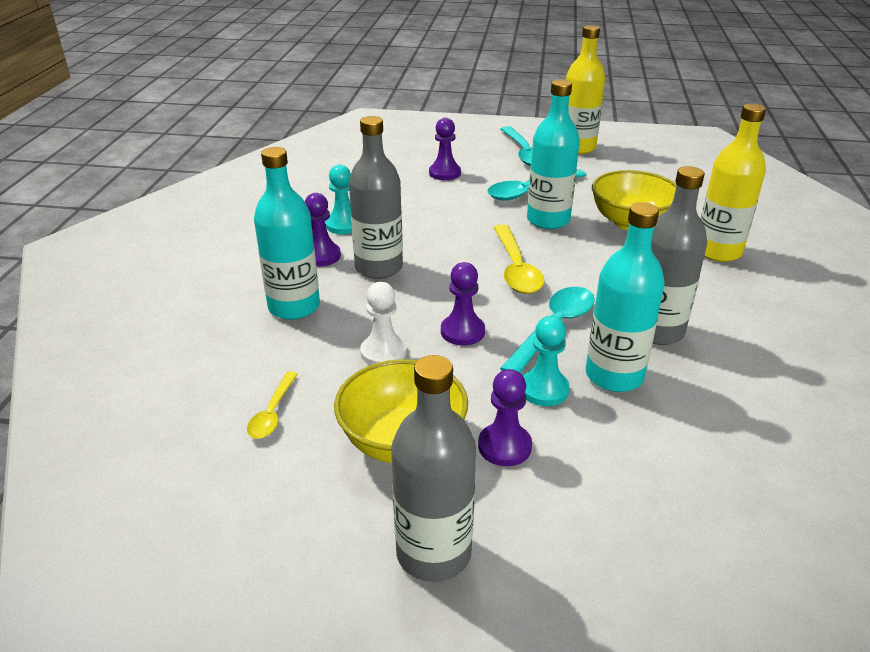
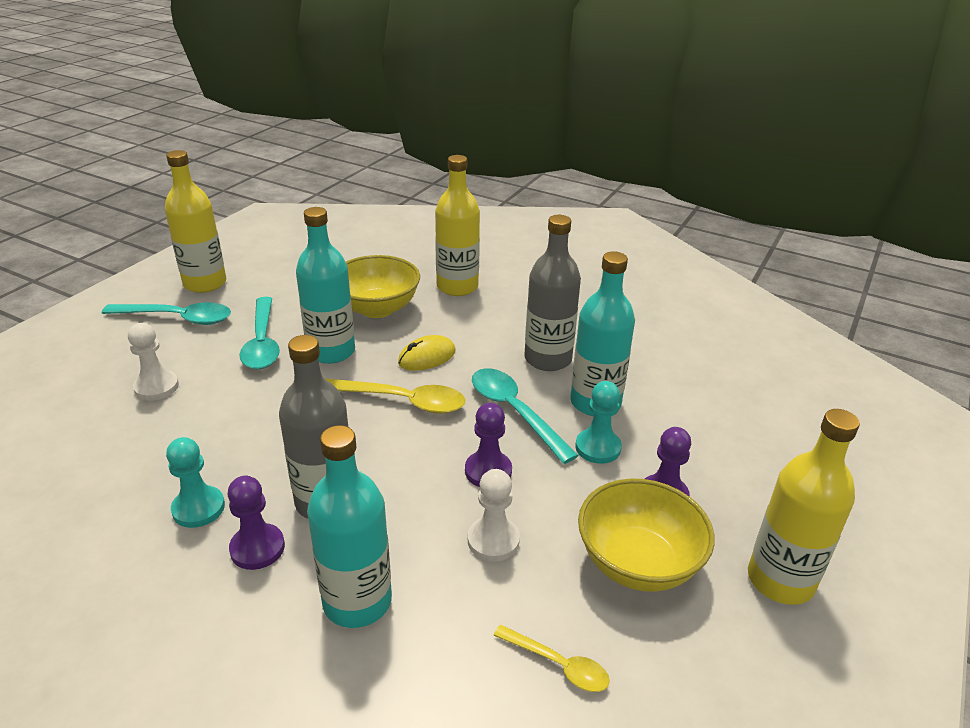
camera: 70 degrees left, 0 degrees up
(433, 553) = (780, 580): grey bottle -> yellow bottle
(444, 173) = (156, 387): purple pawn -> white pawn
(587, 264) = (427, 357): none -> yellow mouse

